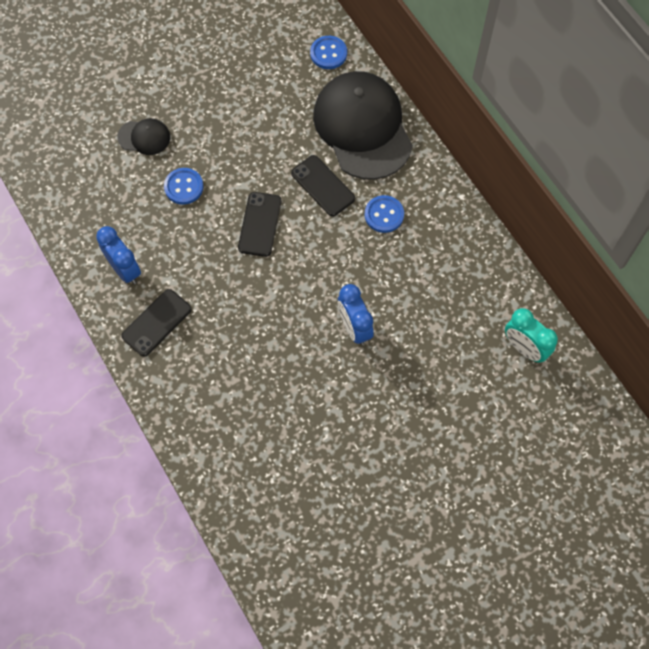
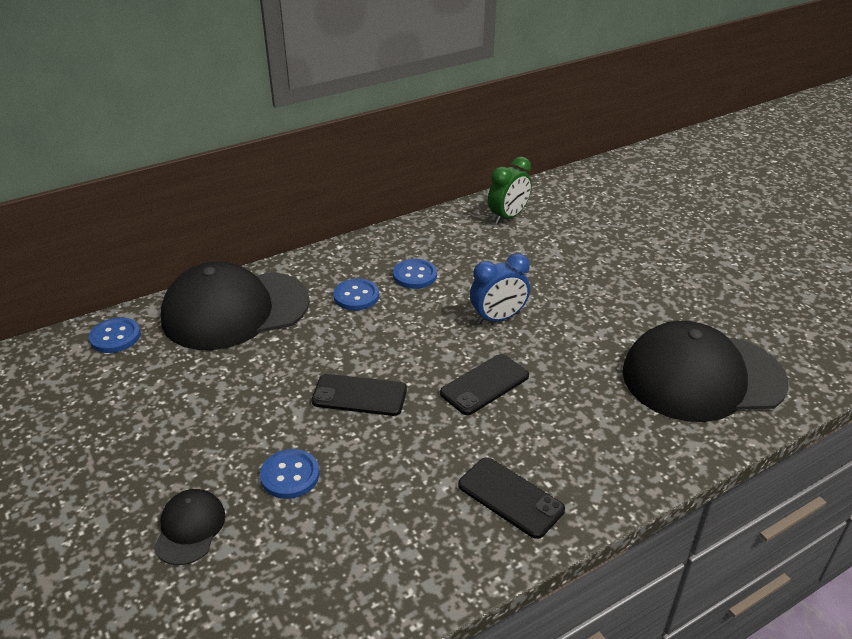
camera: 90 degrees left, 30 degrees down
(124, 269) = (425, 541): blue clock -> none
(275, 484) = (702, 377): none -> black cap
(323, 186) = (311, 341): black phone -> black phone (484, 384)
(416, 260) = (415, 275): none -> blue button
(524, 348) = (508, 217): turquoise clock -> green clock

